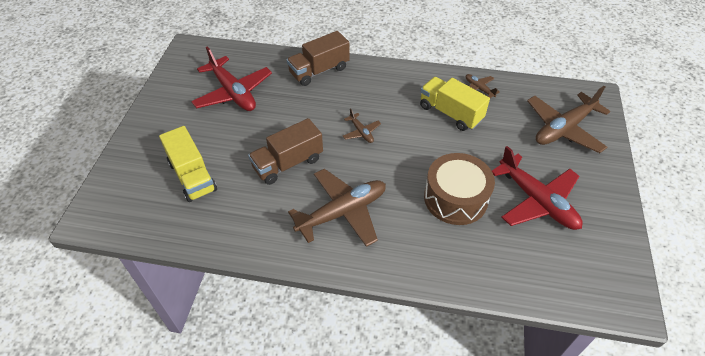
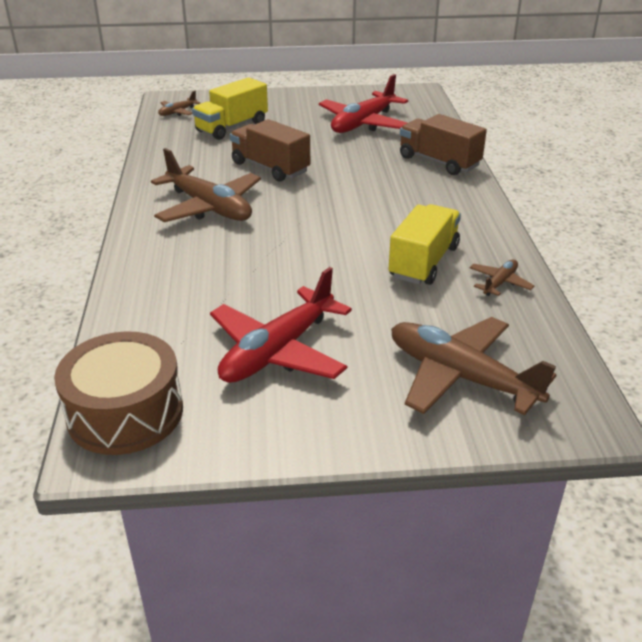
camera: 75 degrees right, 15 degrees down
(361, 132) = (344, 202): brown plane -> brown plane (177, 112)
(455, 198) = (257, 280): brown drum -> brown drum (125, 412)

